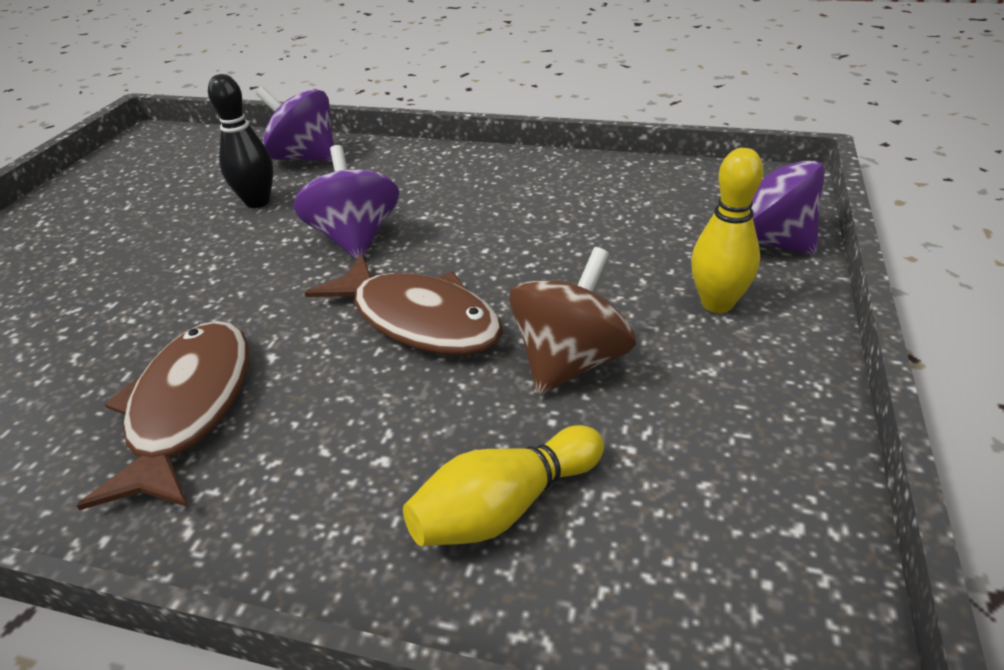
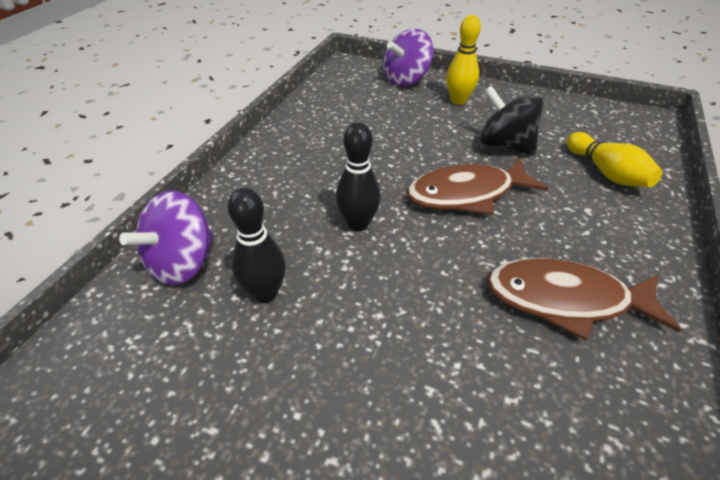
camera: 85 degrees left, 5 degrees up
(355, 238) = (358, 224): purple spinning top -> black bowling pin
(418, 320) = (467, 194): brown fish -> brown fish turned 150 degrees counterclockwise
(570, 361) = (504, 145): brown spinning top -> black spinning top

